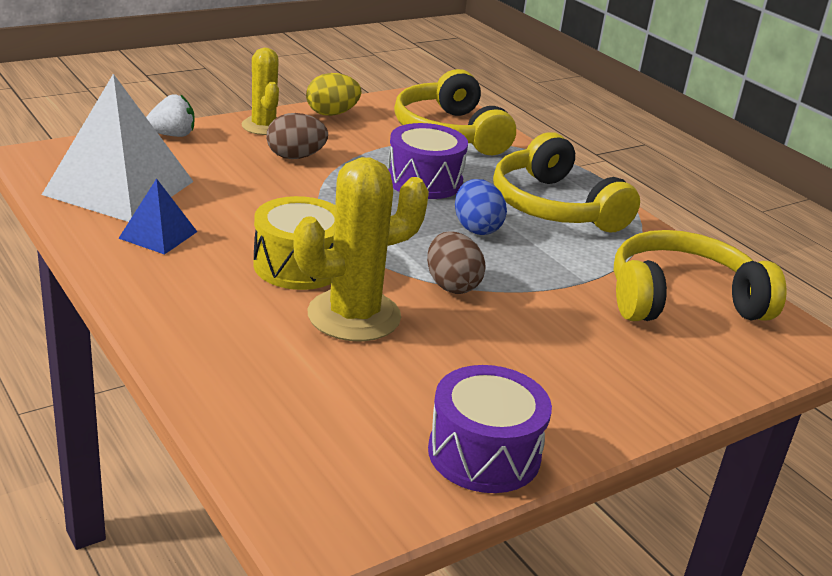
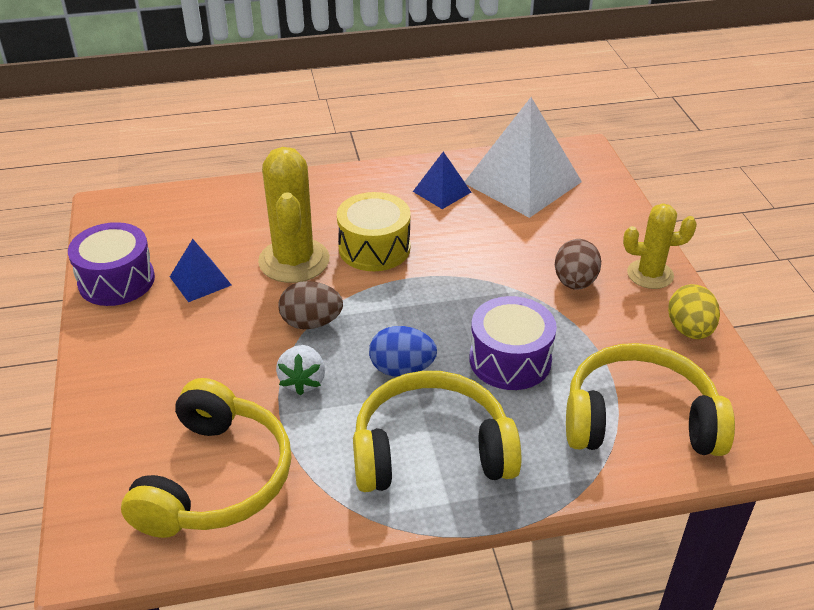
camera: 115 degrees right, 10 degrees up
(172, 135) = (626, 217): white strawberry -> white strawberry (303, 381)
(435, 379) = (200, 280): none -> blue pyramid

